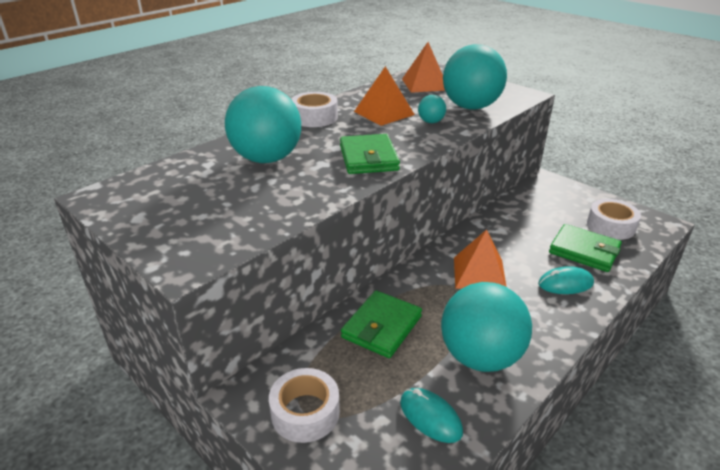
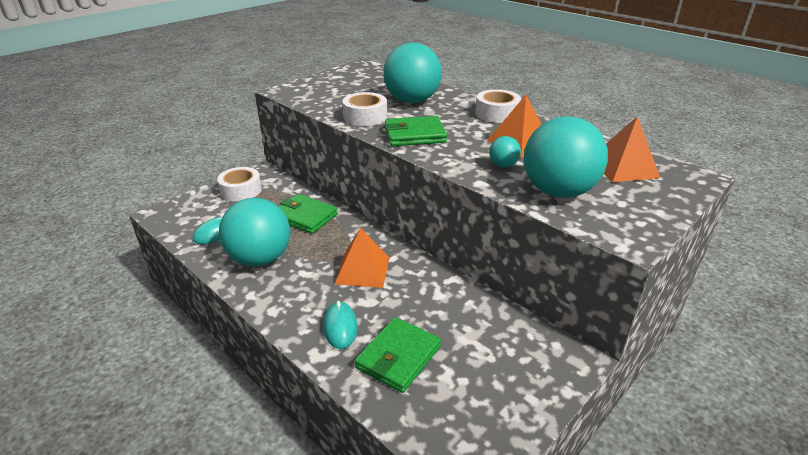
camera: 90 degrees right, 0 degrees up
(611, 226) = (457, 401): white tape -> white tape (365, 117)

